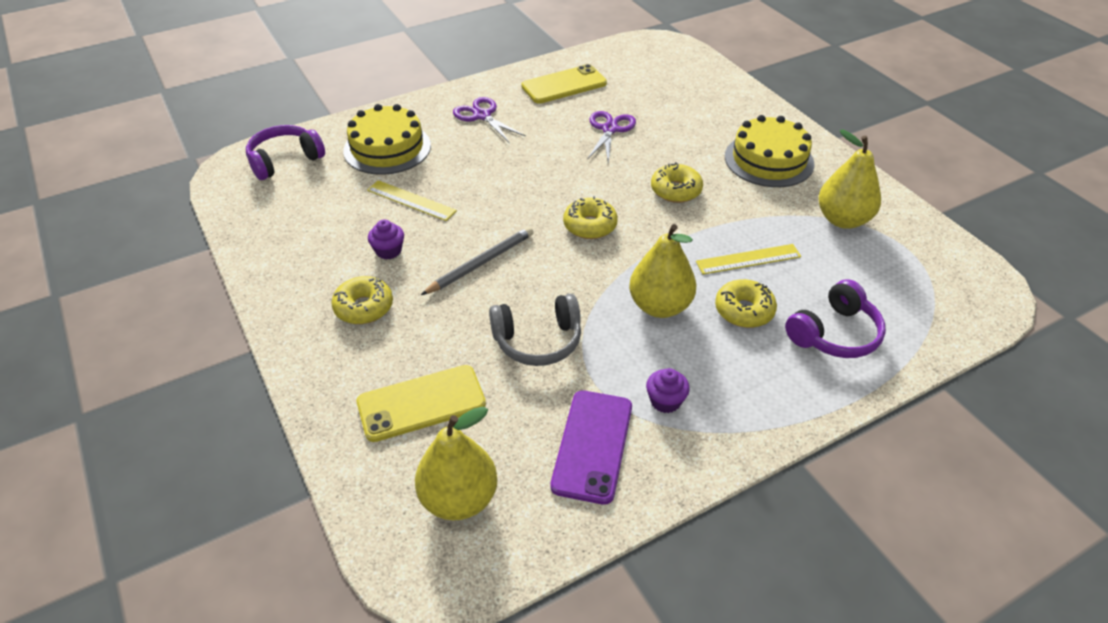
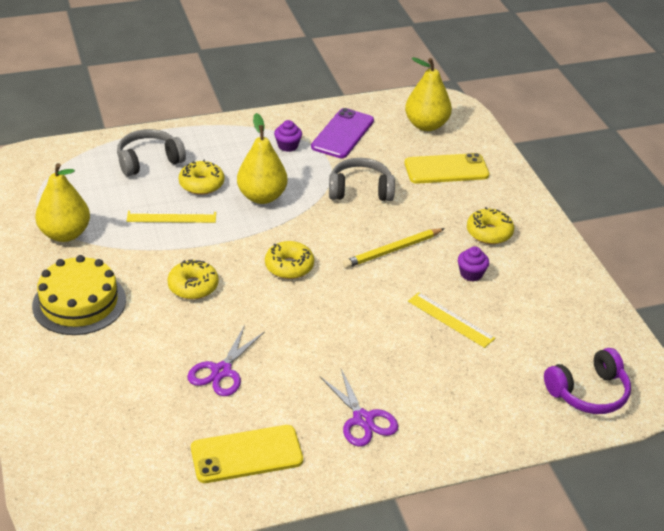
camera: 170 degrees left, 5 degrees down
(387, 148) = (476, 390): yellow cake -> none
(481, 263) = (392, 250): grey pencil -> yellow pencil
(834, 334) = (149, 161): purple headphones -> grey headphones

